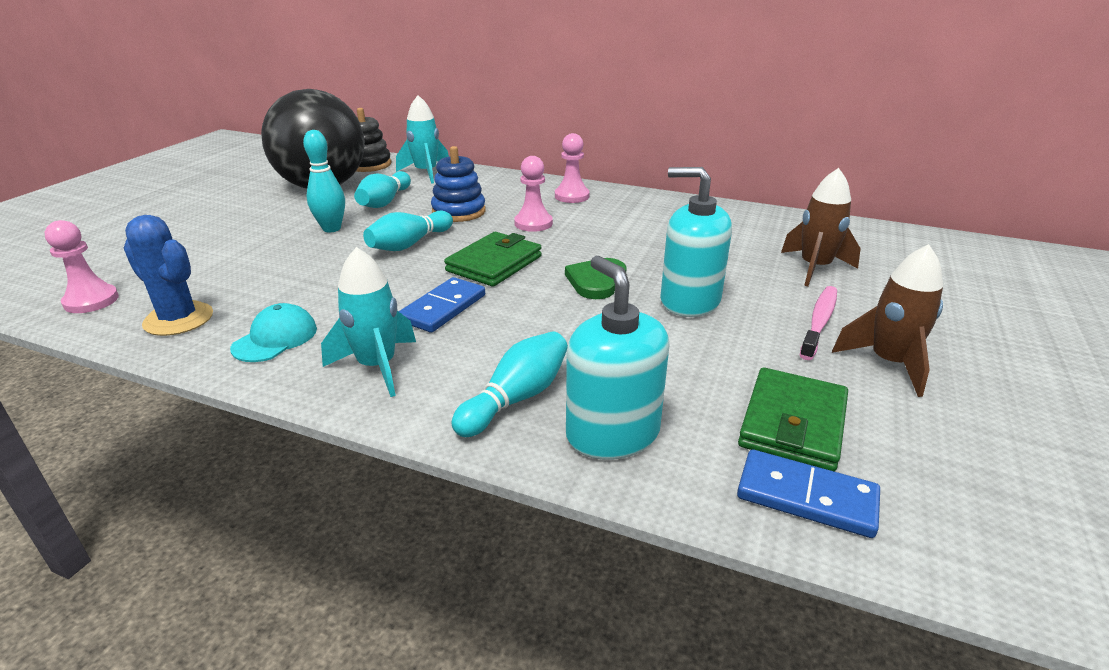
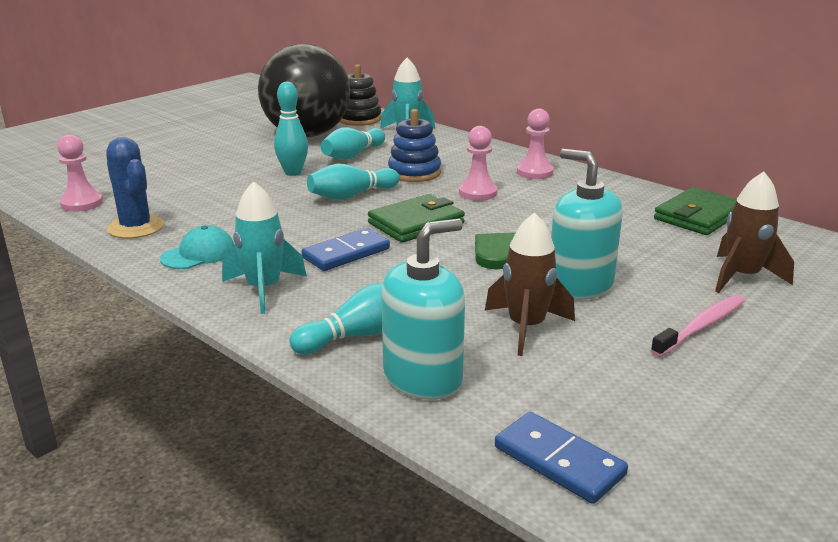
camera: 20 degrees right, 5 degrees down
(612, 433) = (423, 377): turquoise soap dispenser -> turquoise soap dispenser turned 60 degrees clockwise
(792, 423) = (595, 404): green wallet -> green wallet (698, 216)
(888, 363) = (743, 376): brown rocket -> brown rocket (526, 327)

